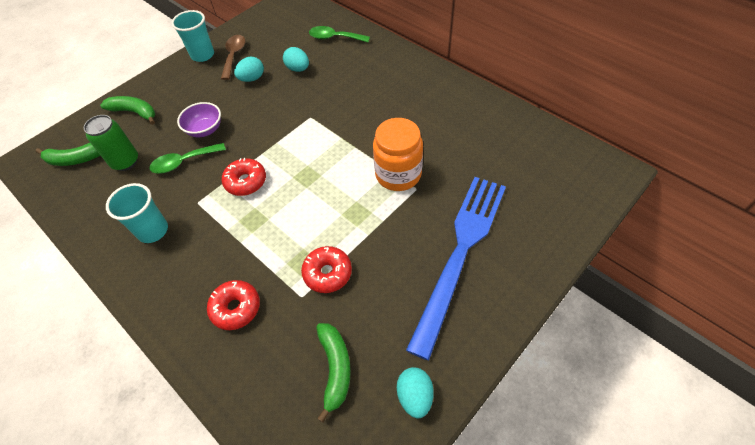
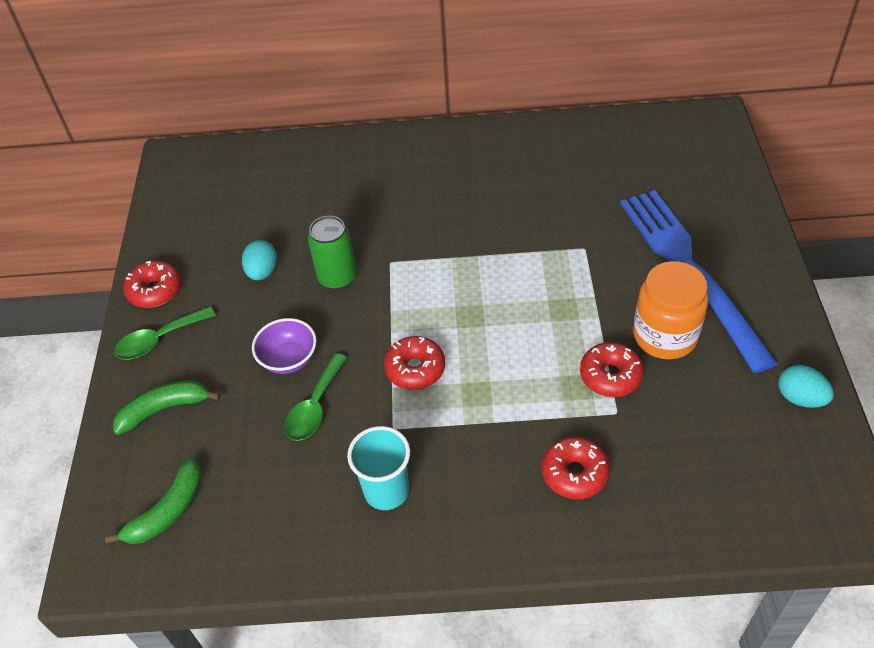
camera: 45 degrees left, 5 degrees down
(125, 162) = (241, 462): green can -> green can (337, 278)
(202, 55) = (155, 290): turquoise cup -> red donut
(234, 56) = (200, 264): brown spoon -> none
(298, 69) = (303, 226): turquoise egg -> none
(334, 38) = (297, 168): green spoon -> green spoon (159, 340)
(335, 368) = (721, 436): green banana -> none
(398, 174) = (552, 249): orange jar -> orange jar (665, 336)

